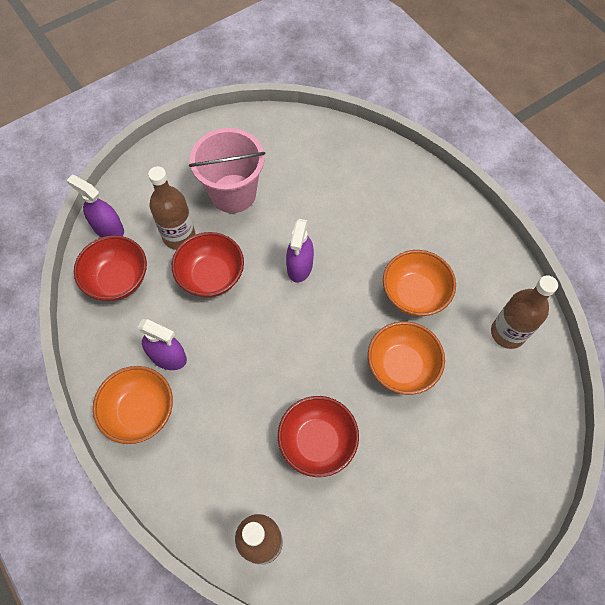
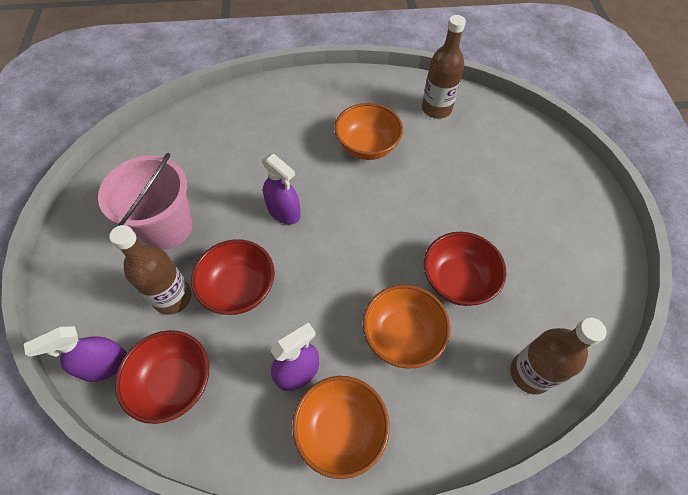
camera: 60 degrees left, 5 degrees down
(401, 366) = (424, 186): orange bowl -> orange bowl (402, 335)

